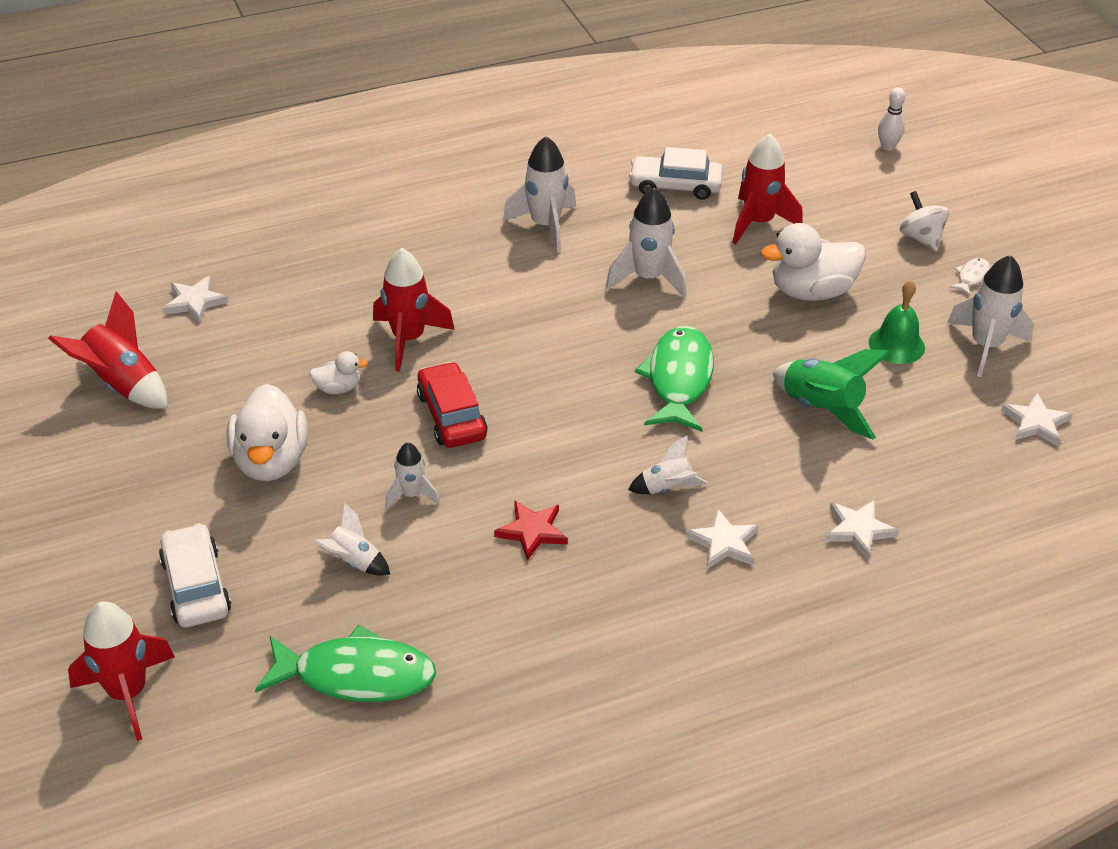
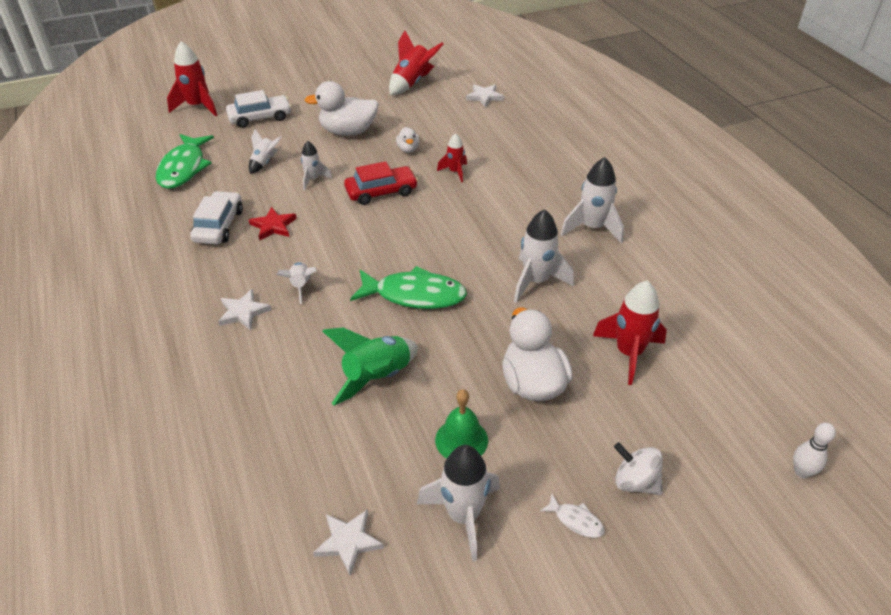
camera: 90 degrees right, 0 degrees up
(408, 339) = (455, 172): red rocket -> red rocket, size x0.58
(675, 185) = (669, 301): white car -> white car (219, 225)
(858, 530) = (239, 388): white star -> none
(921, 238) = (635, 482): white spinning top -> white spinning top turned 120 degrees counterclockwise

